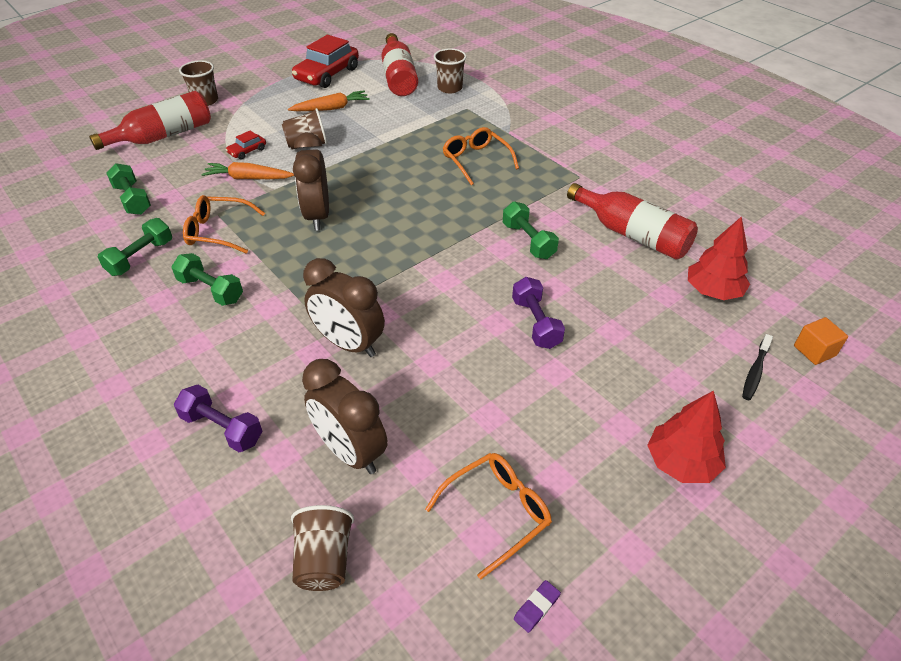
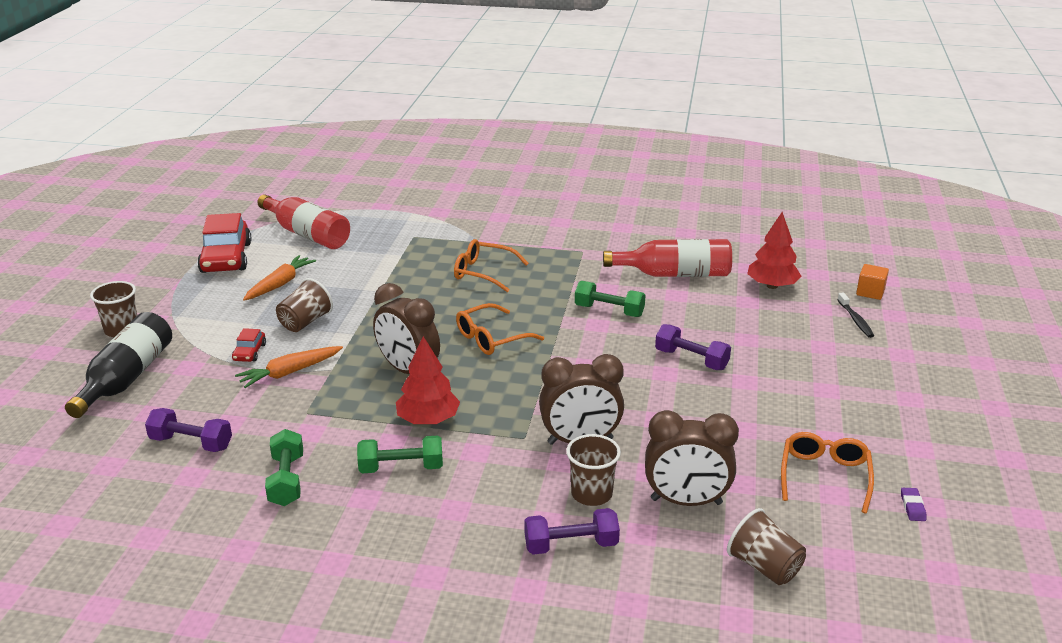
camera: 40 degrees left, 15 degrees down
(132, 200) = (191, 443): green dumbbell -> purple dumbbell
(163, 136) = (126, 378): red bottle -> black bottle
(218, 231) = (332, 424): orange glasses -> orange glasses (492, 338)
(450, 88) = (372, 226): brown cup -> brown cup (591, 494)
(681, 462) = (883, 389): red tree -> red tree (428, 420)

